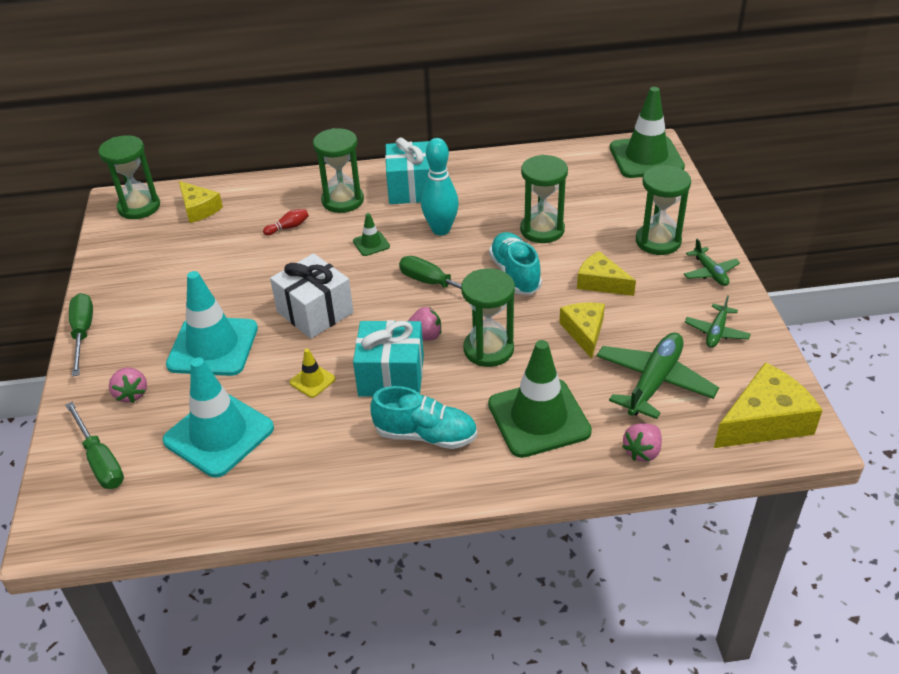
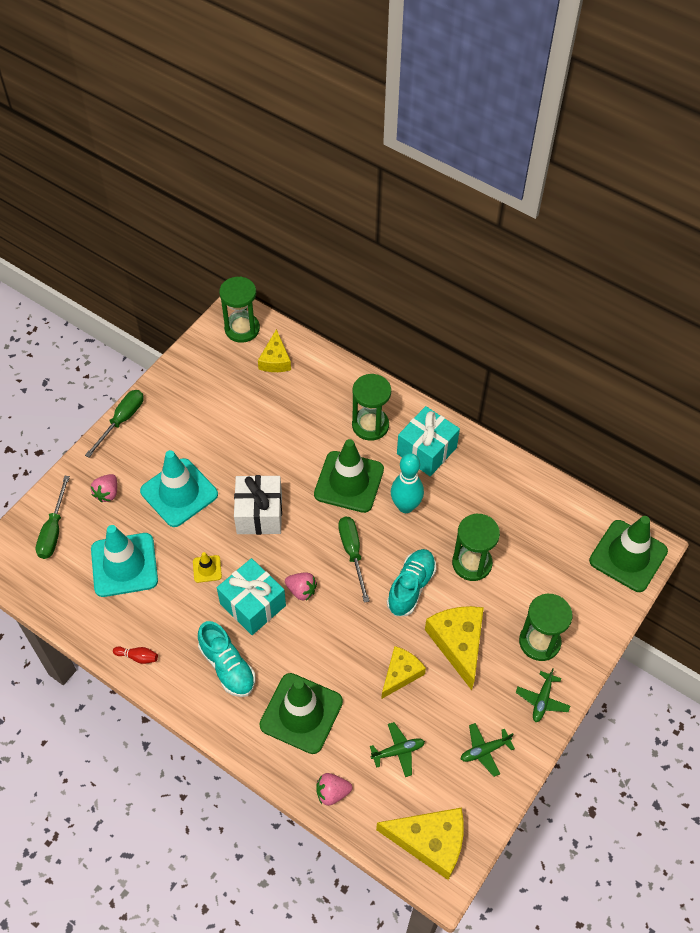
camera: 40 degrees right, 15 degrees up
(288, 227) = (313, 423): red bowling pin -> red bowling pin (138, 657)
(371, 244) = (349, 482): green traffic cone -> green traffic cone, size x2.28
(488, 349) = (328, 635): green hourglass -> none
(601, 282) = (458, 643): yellow cheese -> yellow cheese, size x1.55
(654, 382) = (398, 751): green plane -> green plane, size x0.55

